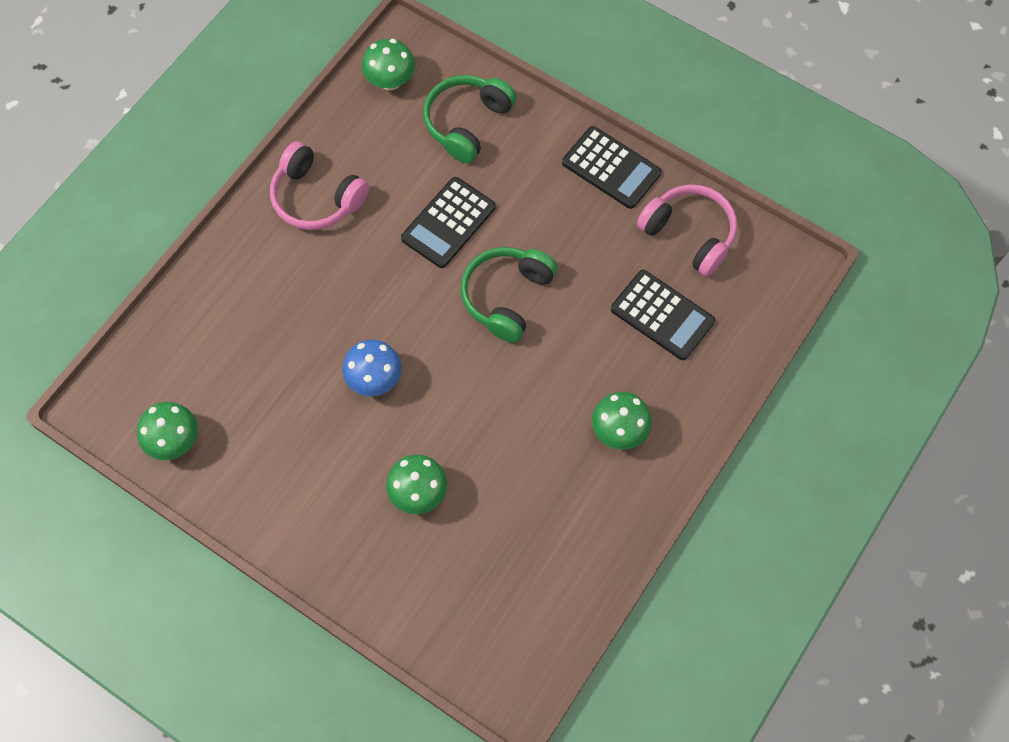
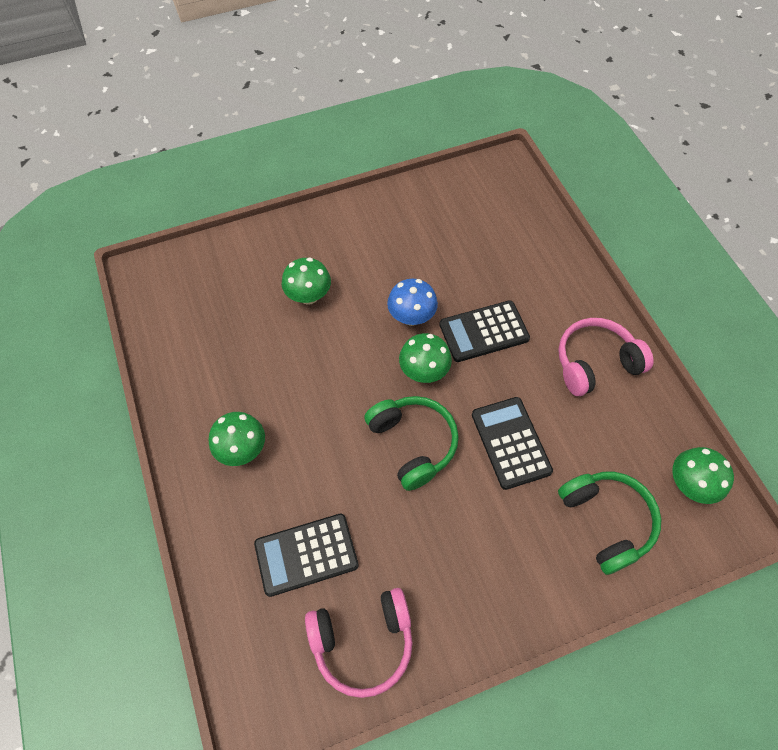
camera: 125 degrees right, 5 degrees down
(174, 441) = (452, 191): green mushroom -> green mushroom (424, 371)
(611, 168) = (480, 619): black calculator -> black calculator (484, 332)

